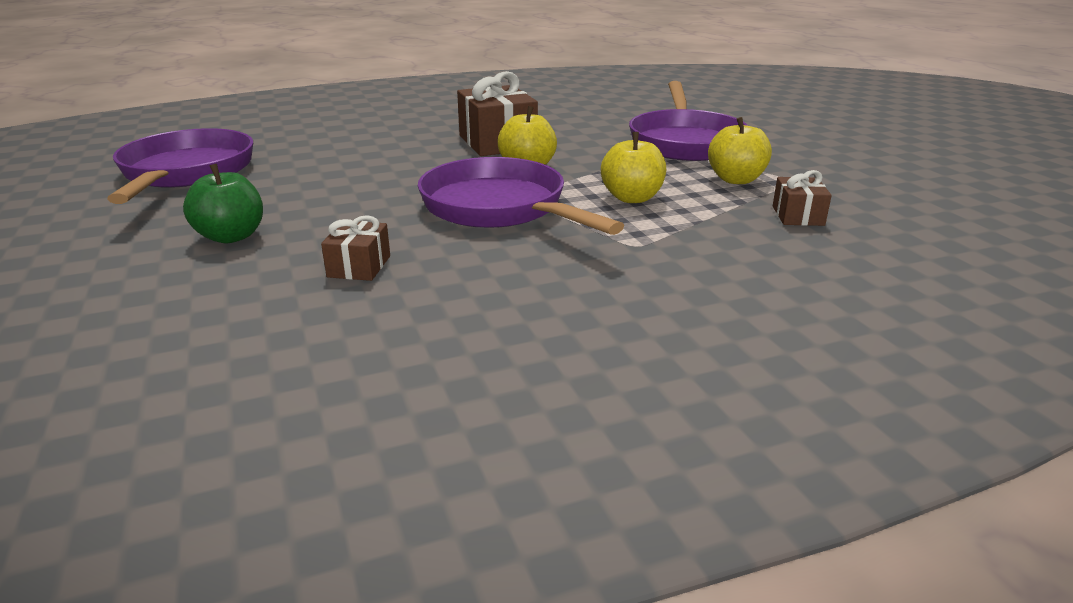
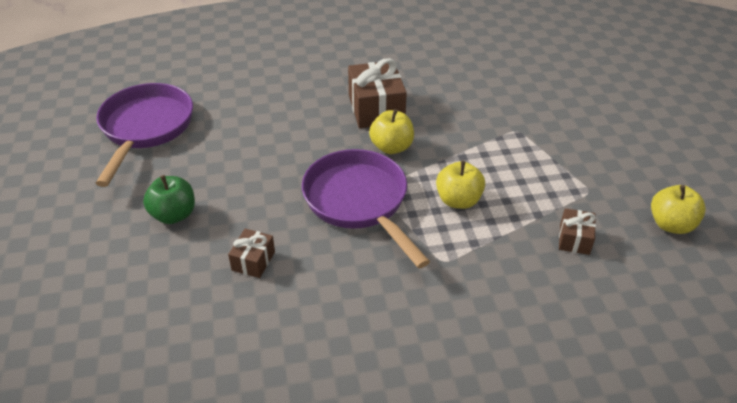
camera: 10 degrees right, 15 degrees up
(685, 142) = (525, 124): purple pan -> none
(736, 179) = (546, 184): yellow apple -> yellow apple (671, 224)

